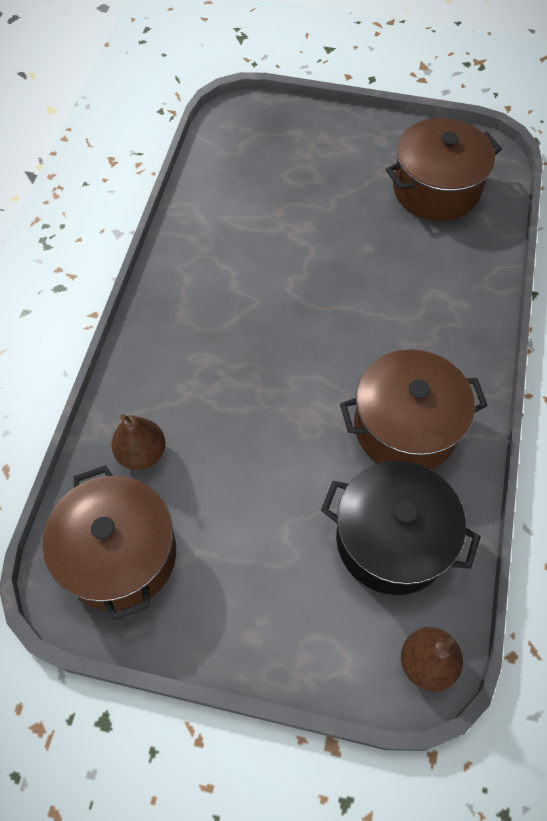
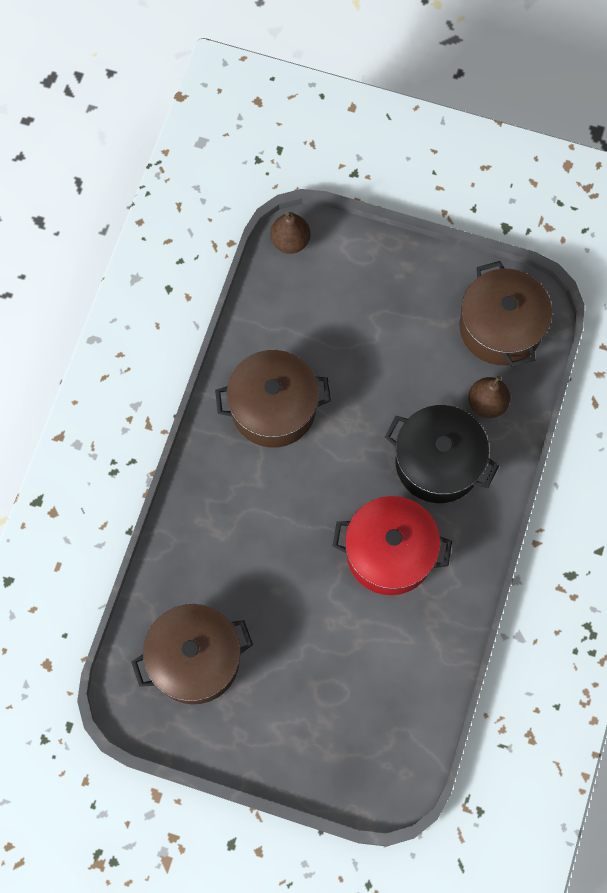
camera: 175 degrees left, 10 degrees up
(252, 289) = (389, 553): none -> red pot
(392, 540) = (299, 322): black pot -> black pot (438, 462)

